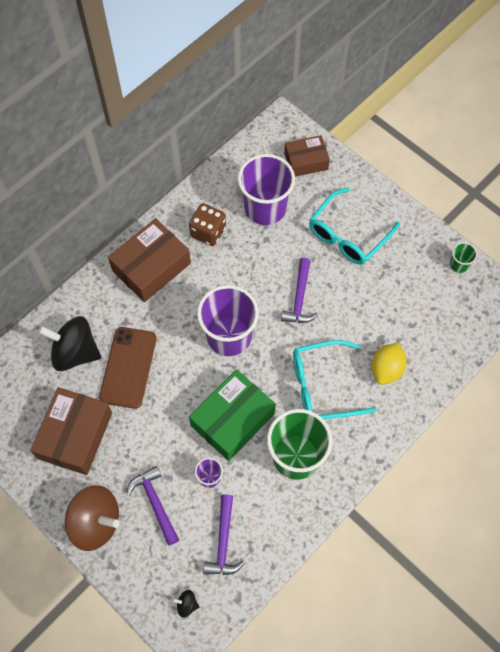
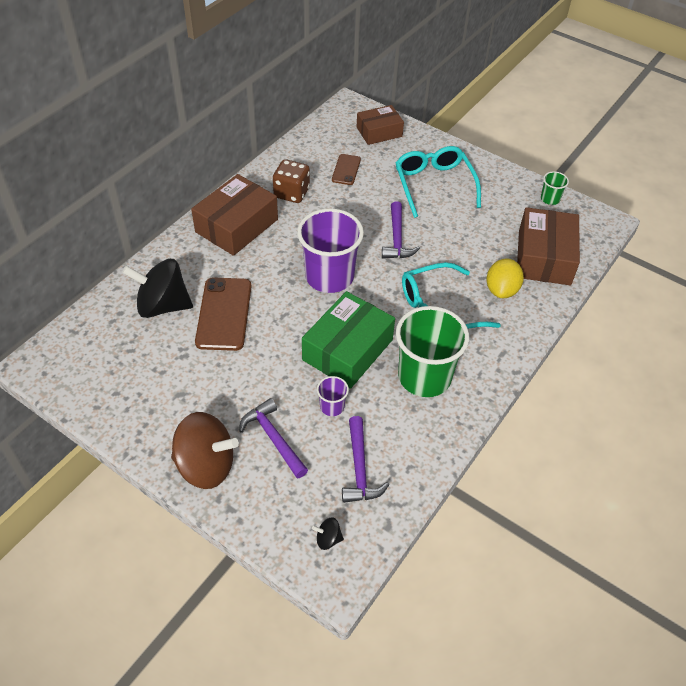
camera: 10 degrees left, 15 degrees down
(75, 435) = (171, 382): brown box -> brown box (544, 257)
(265, 207) = (346, 170): purple cup -> brown phone
(347, 235) = (434, 185): turquoise glasses -> turquoise glasses turned 135 degrees clockwise

